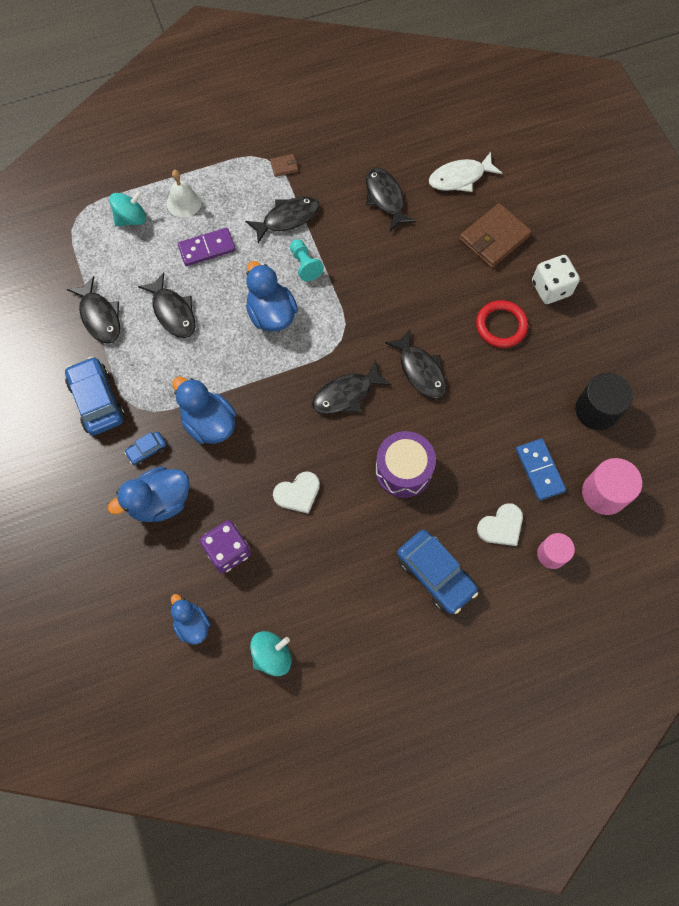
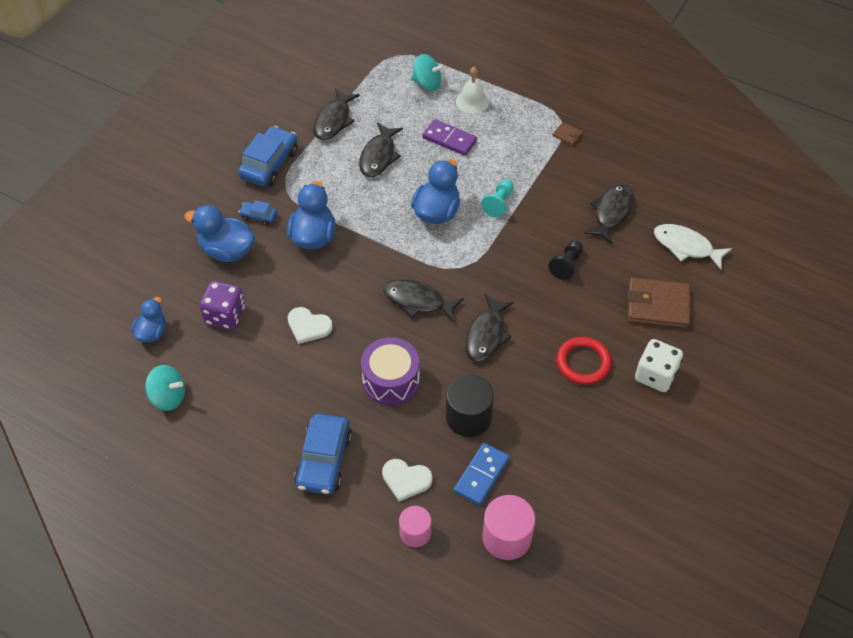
camera: 50 degrees right, 15 degrees down
(287, 218) = (525, 167): black fish -> none
(405, 266) = (566, 265): none -> black pawn
(596, 410) = (577, 482): black cylinder -> black cylinder (468, 417)

